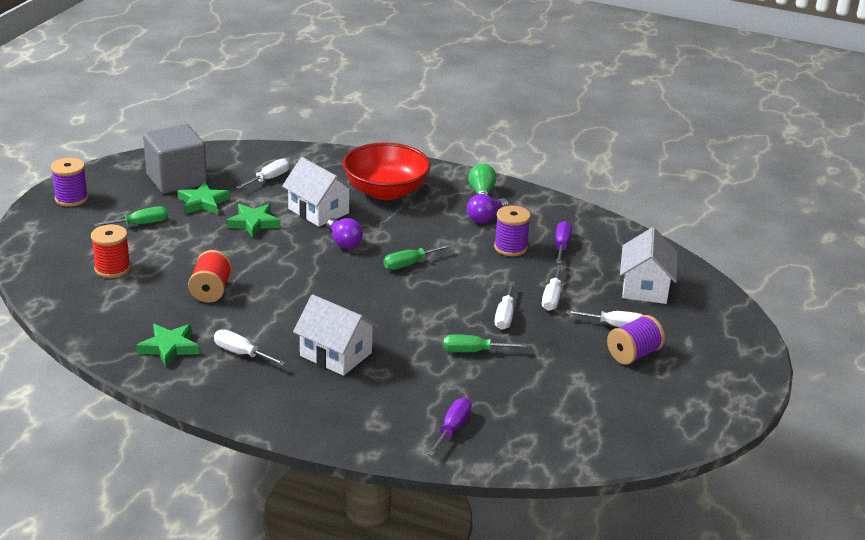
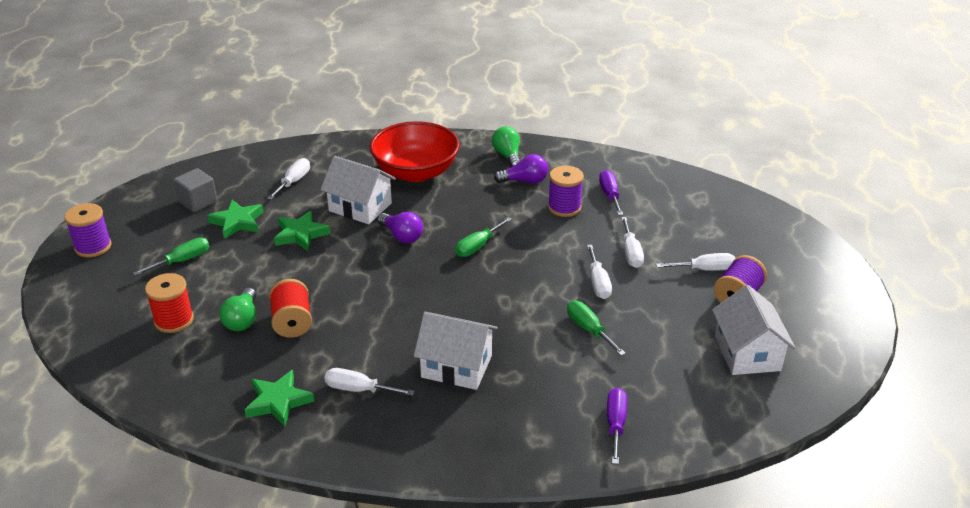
camera: 15 degrees left, 5 degrees up
(169, 280) = (242, 320): none -> green light bulb
(176, 179) = (198, 202): grey cube -> grey cube, size x0.56
(473, 351) = (589, 329): green screwdriver -> green screwdriver turned 75 degrees clockwise
(485, 218) = (525, 181): purple light bulb -> purple light bulb turned 120 degrees counterclockwise
(645, 287) = (708, 222): white house -> white house (747, 353)

